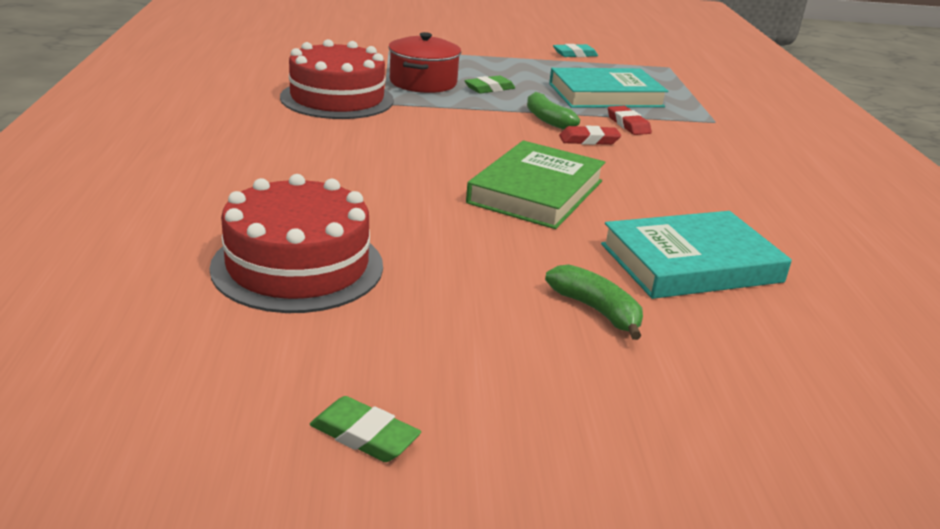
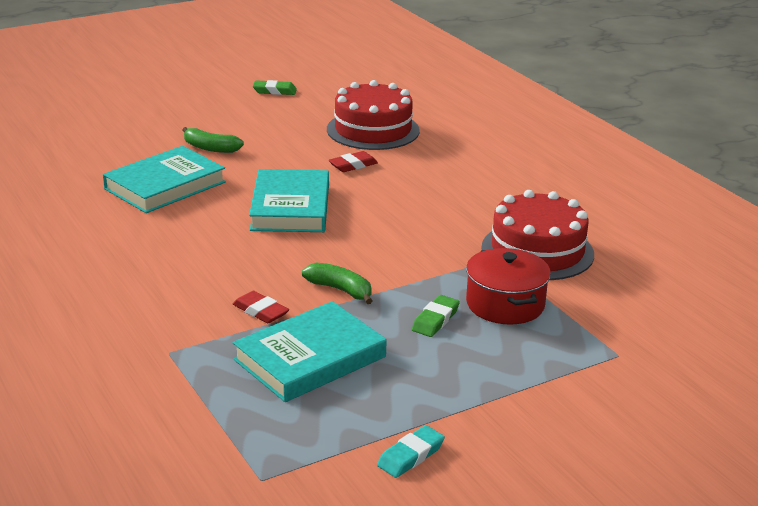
camera: 155 degrees right, 0 degrees up
(536, 192) = (290, 207): green book -> turquoise book
(589, 140) = (285, 274): red eraser -> red eraser (353, 165)

